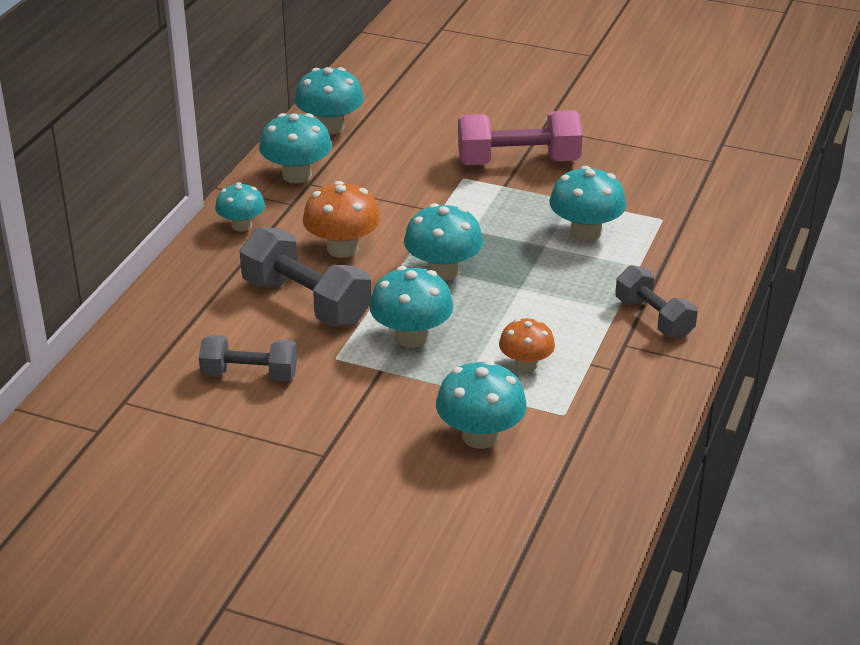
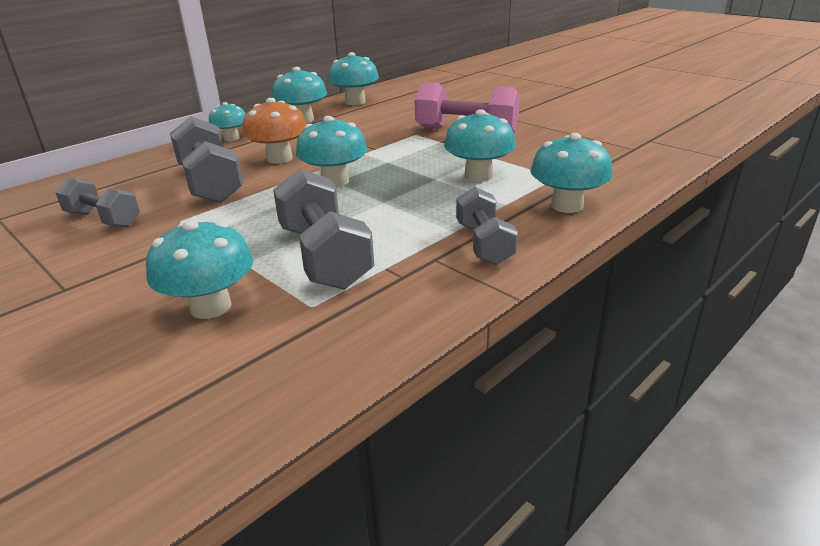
camera: 25 degrees right, 5 degrees down
(411, 337) = (255, 218): turquoise mushroom -> turquoise mushroom (567, 205)
(526, 365) = (324, 256): orange mushroom -> grey dumbbell

